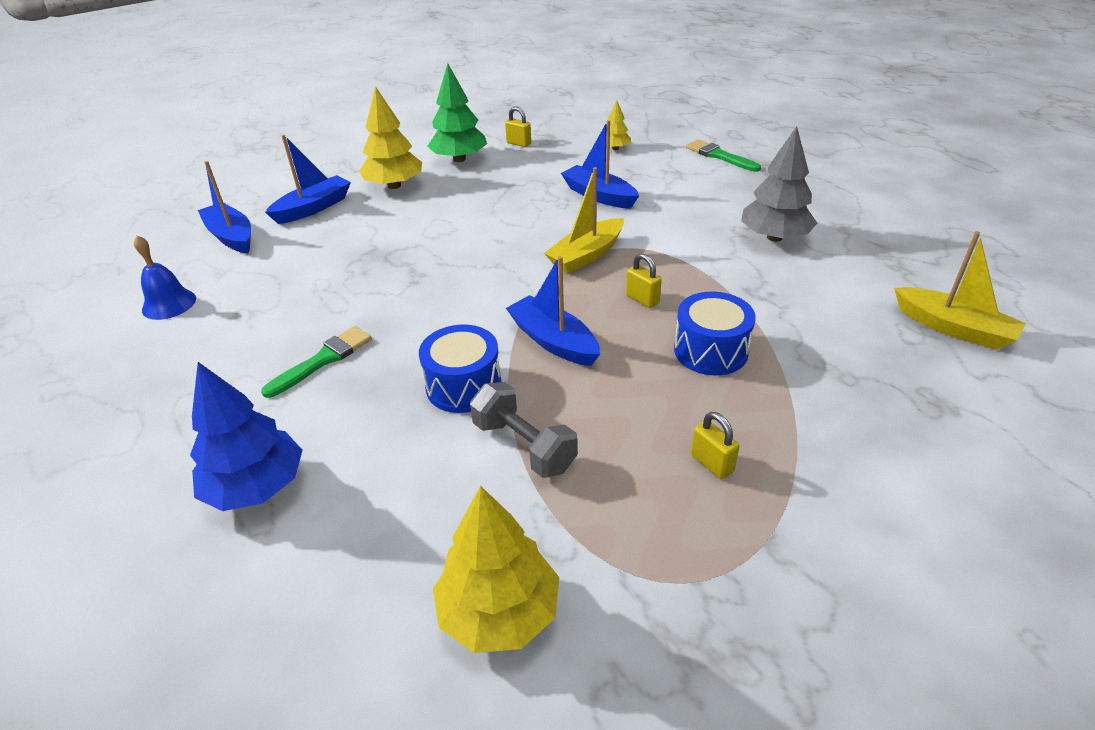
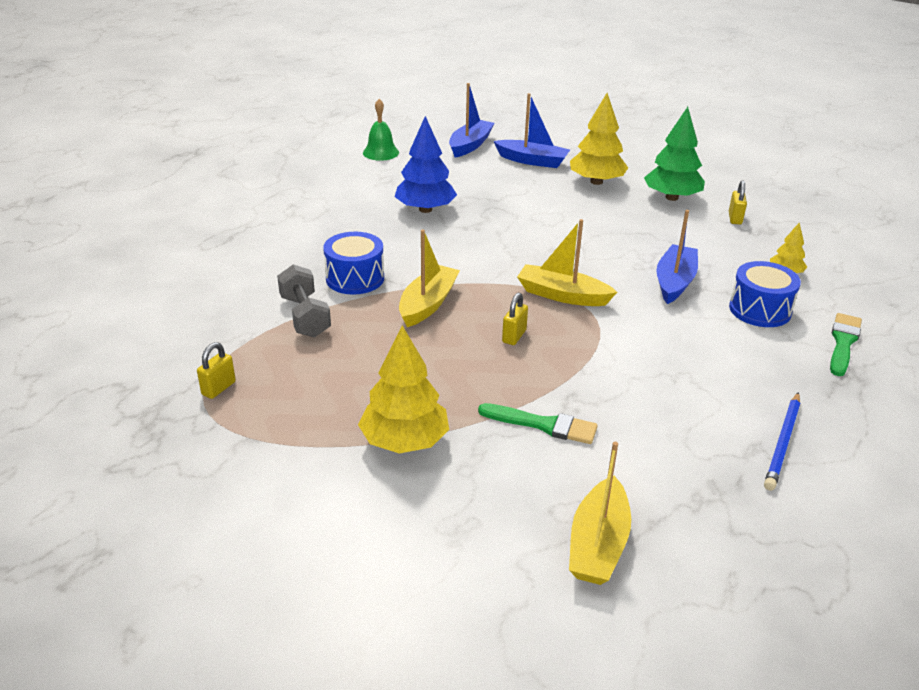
camera: 65 degrees right, 5 degrees down
(169, 304) = (381, 152): blue bell -> green bell
(256, 487) = (233, 234): blue tree -> blue tree (425, 209)
(323, 360) = (354, 220): green brush -> green brush (543, 425)
(499, 612) = (164, 338): yellow tree -> yellow tree (404, 441)
(524, 446) = (305, 316): grey dumbbell -> grey dumbbell turned 45 degrees counterclockwise
(553, 341) = (428, 304): blue boat -> yellow boat
(710, 351) = (461, 384): blue drum -> blue drum (760, 310)
(711, 463) = (320, 402): yellow padlock -> yellow padlock (218, 388)
(774, 237) = (688, 401): grey tree -> none
(835, 214) = (783, 443): none -> blue pencil

